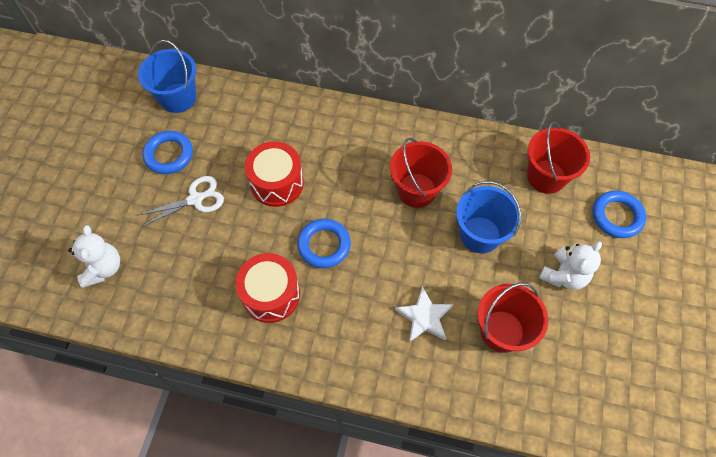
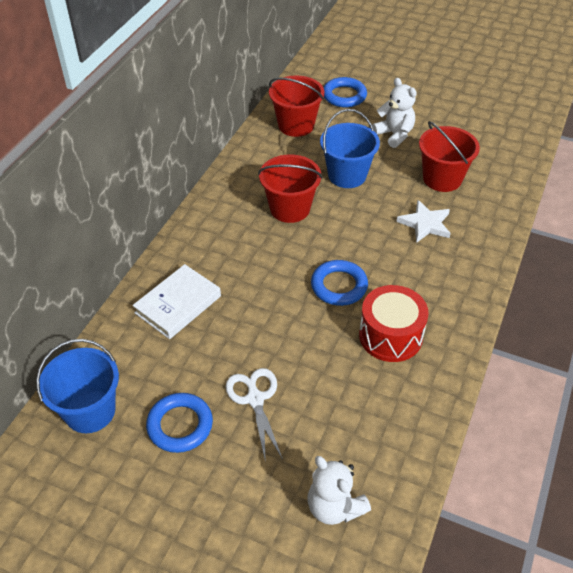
camera: 80 degrees left, 15 degrees down
(103, 268) = (334, 507): white teddy bear -> white teddy bear turned 135 degrees counterclockwise
(277, 183) = (252, 318): red drum -> none
(283, 128) = (178, 304): none -> white book

